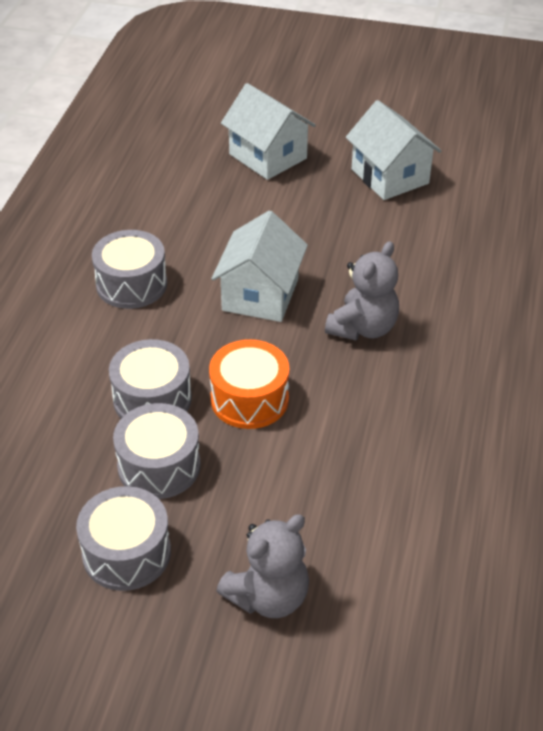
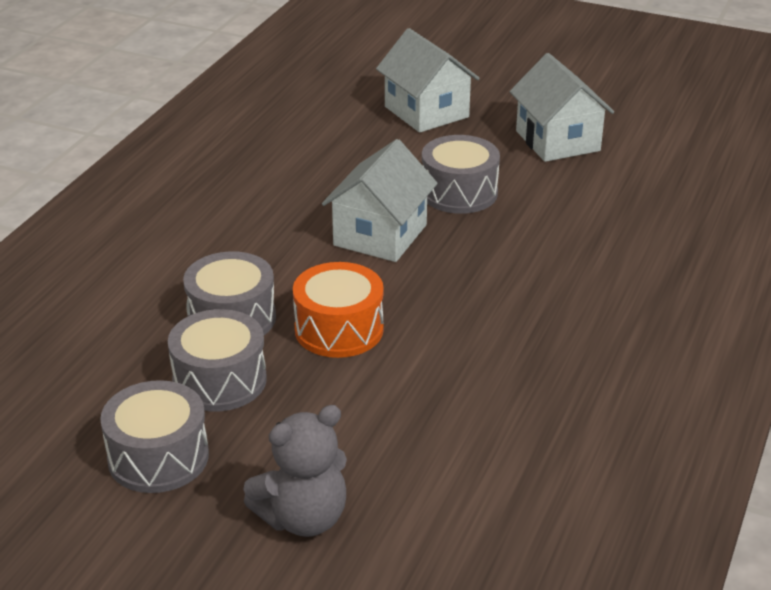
camera: 10 degrees right, 10 degrees down
(131, 284) = (242, 212): grey drum -> grey drum (459, 193)
(363, 328) = (487, 276): grey teddy bear -> none

